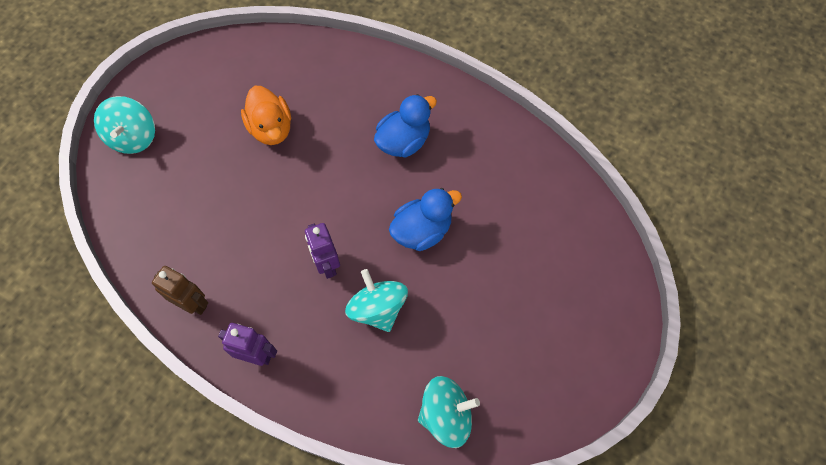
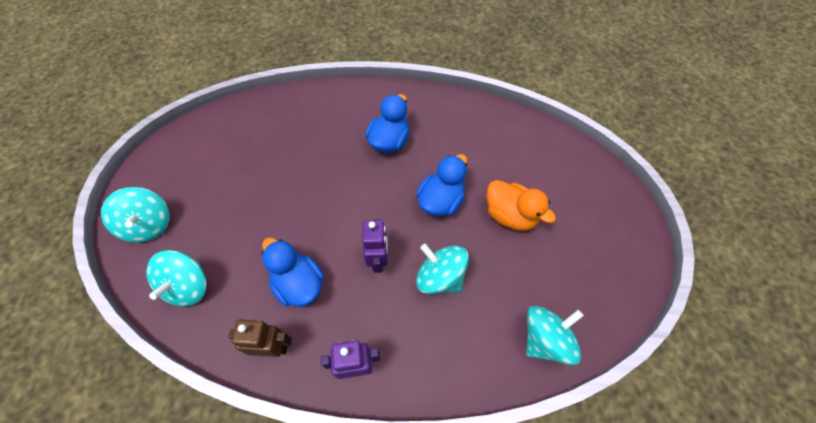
camera: 25 degrees left, 5 degrees down
(144, 213) = (188, 286): none -> turquoise spinning top
(242, 255) = (299, 284): none -> blue duck
(271, 129) = (274, 171): orange duck -> orange duck (510, 215)
(327, 265) = (378, 260): purple robot -> purple robot turned 135 degrees counterclockwise

